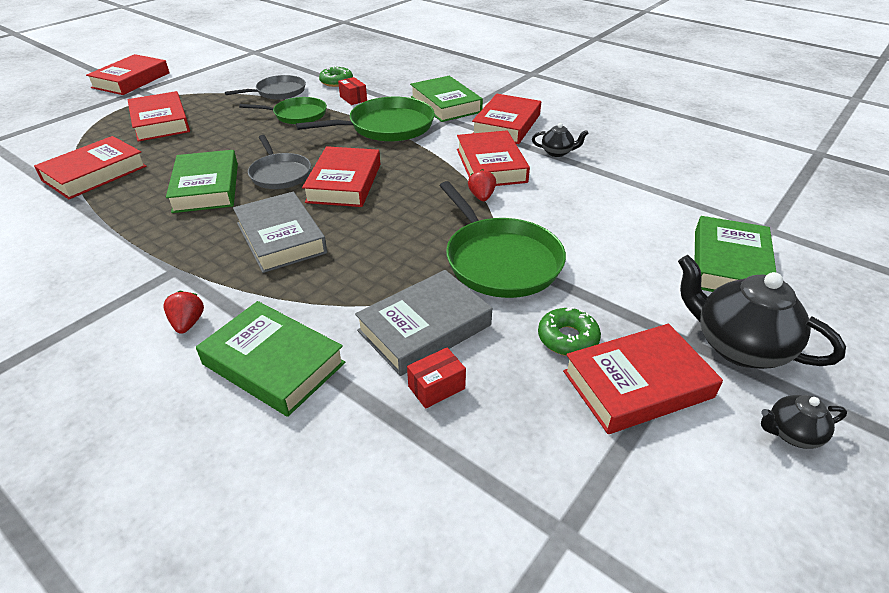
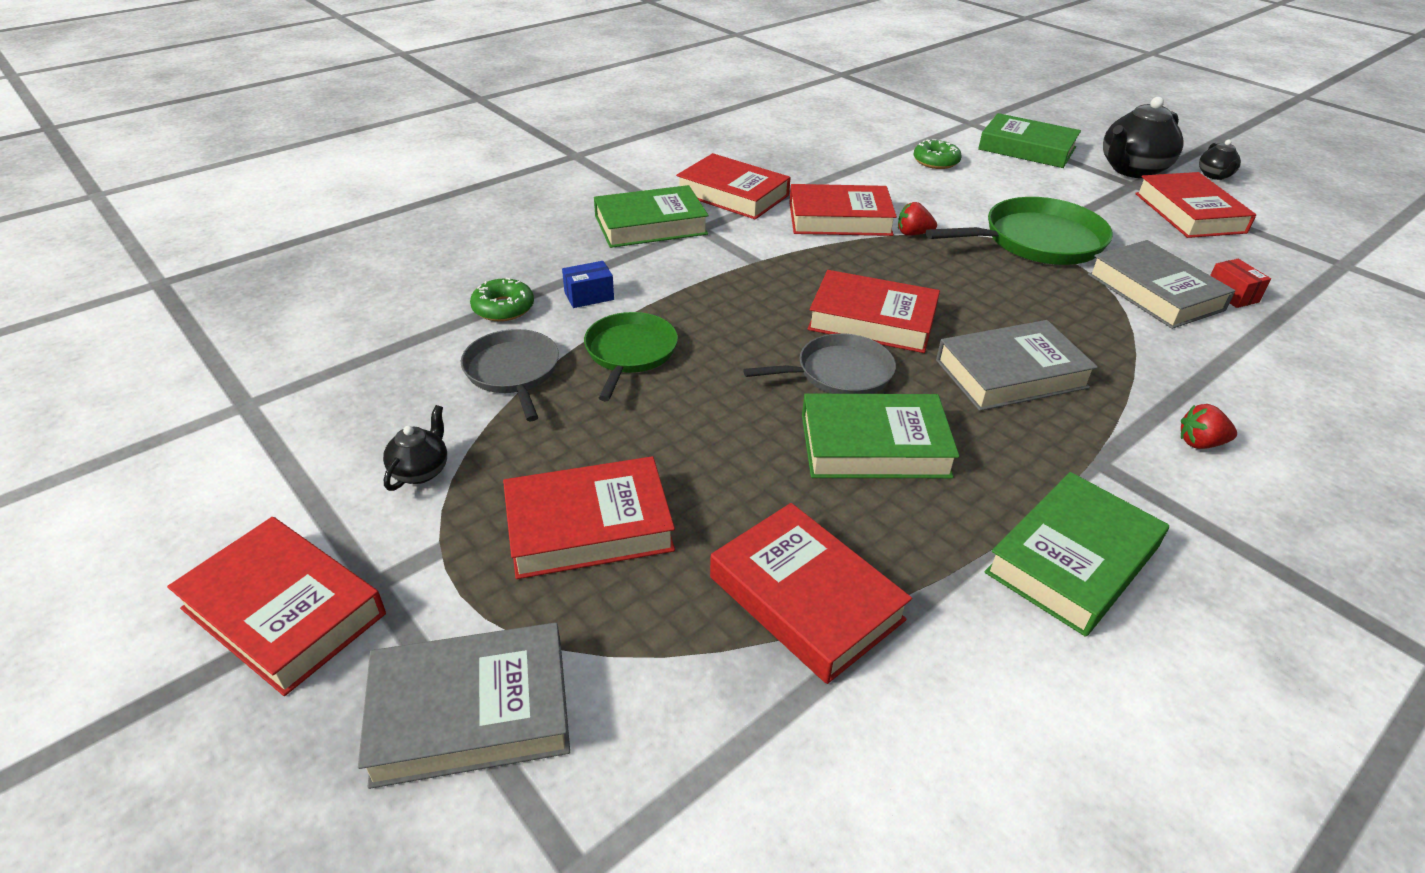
camera: 80 degrees left, 0 degrees up
(68, 115) = (471, 712): none -> grey book
(274, 363) = (1239, 380): green book -> green book (1072, 559)
(353, 99) = (589, 296): red box -> blue box
(387, 127) = (708, 275): green pan -> none
(557, 152) = (816, 178): black teapot -> black teapot (421, 471)
(567, 338) = (1145, 229): green donut -> green donut (936, 161)

